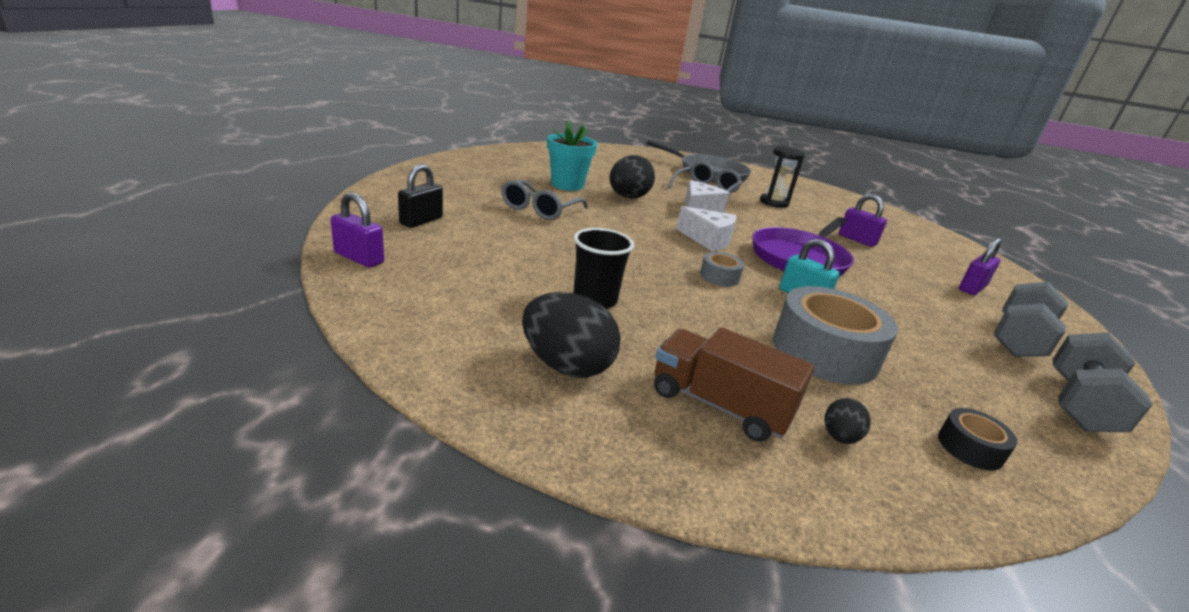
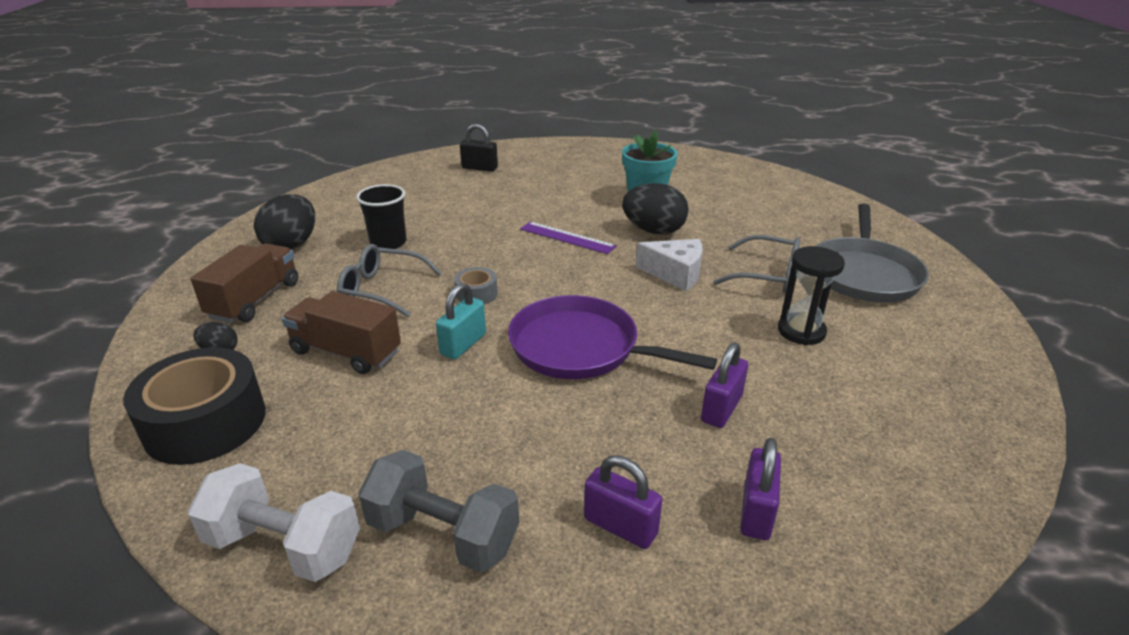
camera: 80 degrees right, 5 degrees up
(359, 258) = (402, 167): purple padlock -> purple padlock (756, 512)
(540, 209) = (557, 198): grey glasses -> grey glasses (383, 290)
(625, 224) = (567, 237): none -> purple ruler
(708, 239) = (575, 284): white cheese -> none
(824, 352) = (346, 352): grey tape -> brown truck
(970, 448) = (205, 422): black tape -> black tape, size x2.13
(1079, 405) = (284, 546): grey dumbbell -> white dumbbell

